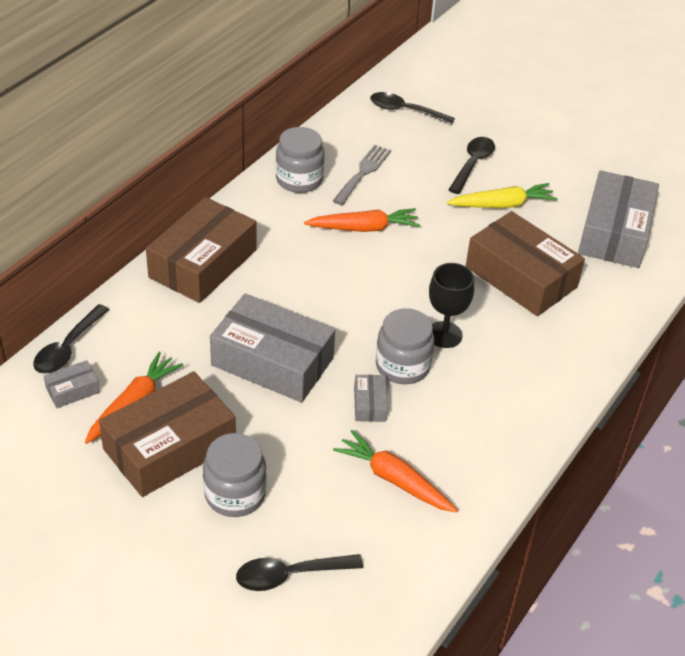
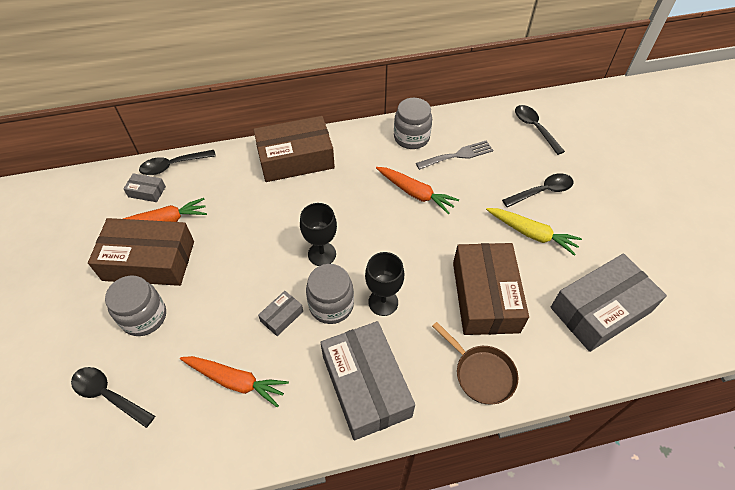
camera: 45 degrees right, 10 degrees up
(272, 361) = (261, 246): grey box -> grey box (366, 385)
(341, 331) = (322, 254): none -> black goblet
(394, 479) = (235, 381): orange carrot -> orange carrot turned 120 degrees clockwise
(582, 335) = (481, 374): none -> brown pan

